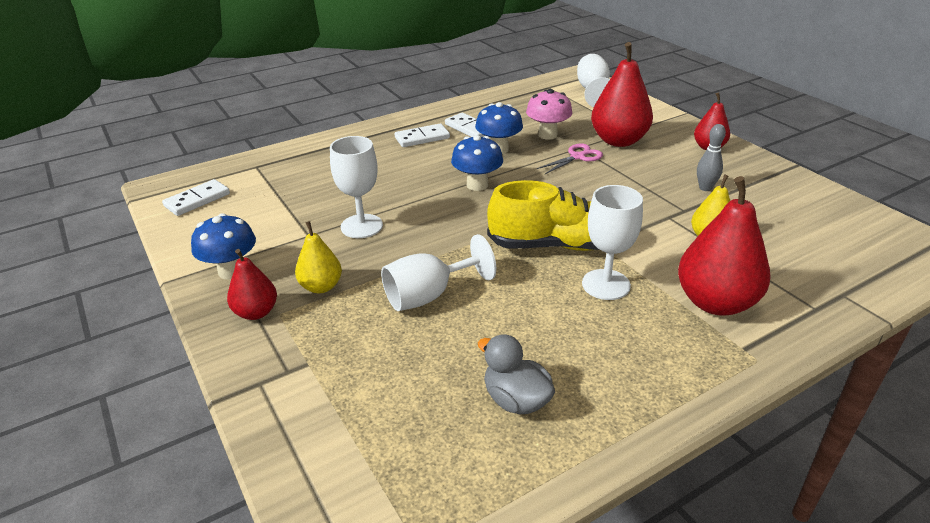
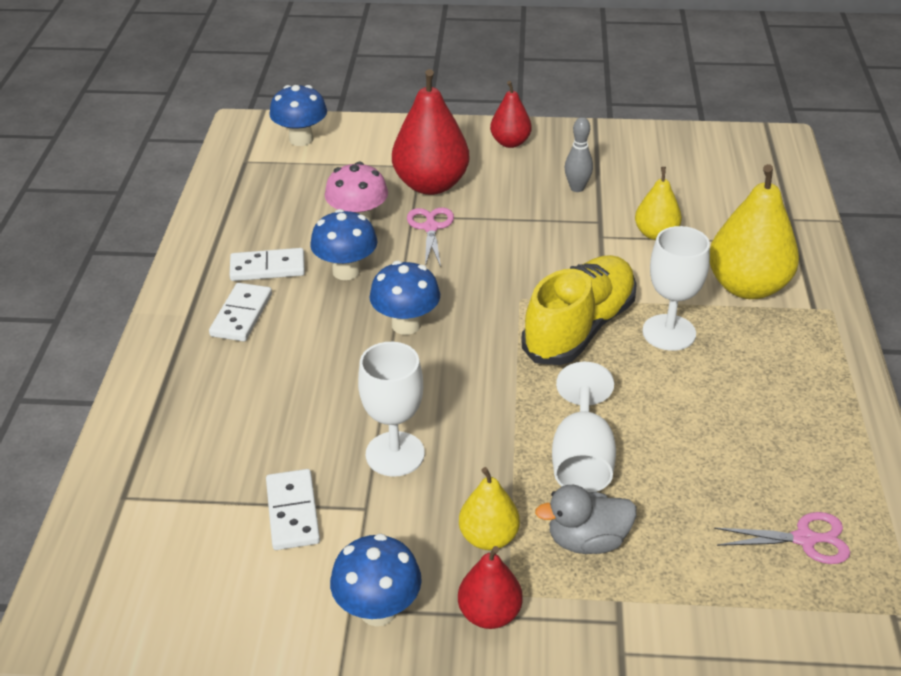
camera: 55 degrees left, 5 degrees up
(197, 200) = (150, 592): white domino -> white domino (293, 512)
(449, 441) = (804, 539): none -> pink scissors
(516, 400) = (782, 471): grey duck -> grey duck (587, 540)
(593, 91) = (301, 139): white goblet -> blue mushroom
(715, 302) = (747, 286): red pear -> yellow pear

